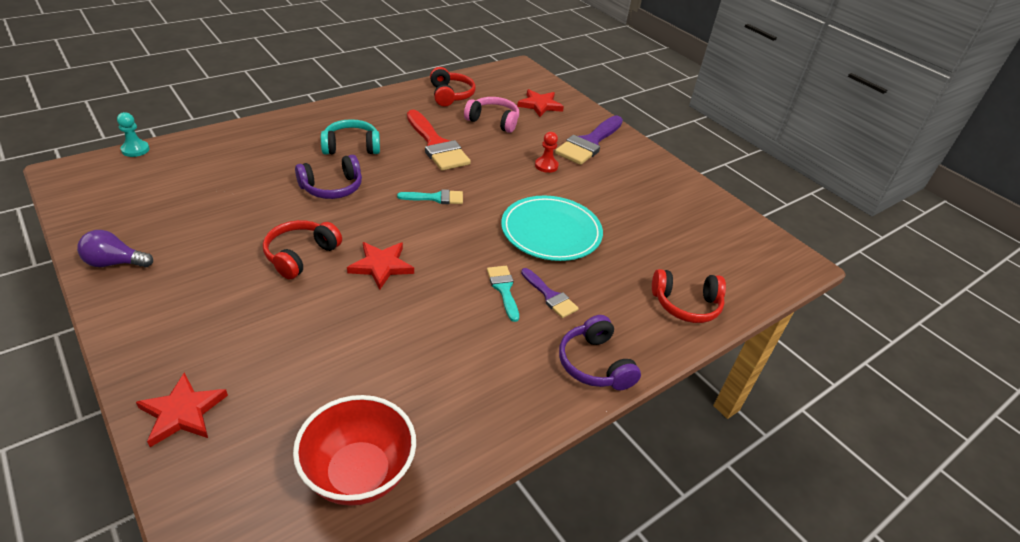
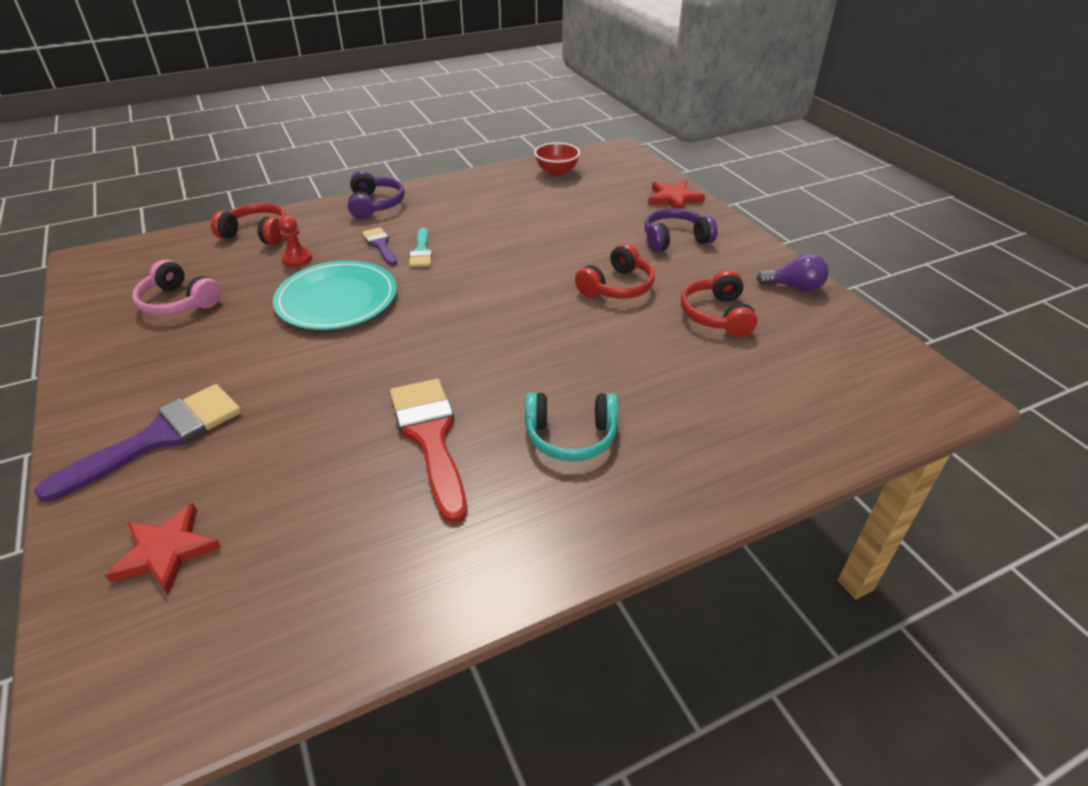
camera: 165 degrees left, 0 degrees up
(135, 150) = (898, 436): turquoise pawn -> none
(332, 187) = (593, 363): purple headphones -> purple headphones (675, 240)
(359, 473) = (556, 172): red bowl -> red bowl, size x0.65
(381, 266) = (535, 274): red star -> none
(436, 198) = (459, 344): turquoise brush -> none
(450, 95) = (351, 592): red headphones -> red headphones (716, 315)
(493, 121) = (299, 499): pink headphones -> pink headphones (178, 302)
(546, 166) = (273, 391): red pawn -> red pawn (297, 259)

